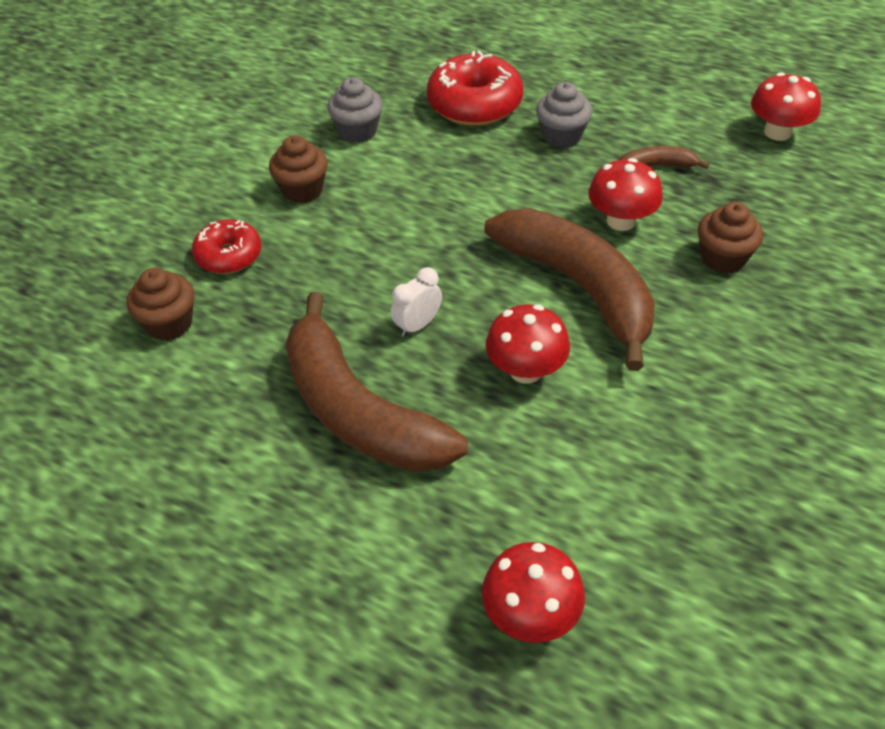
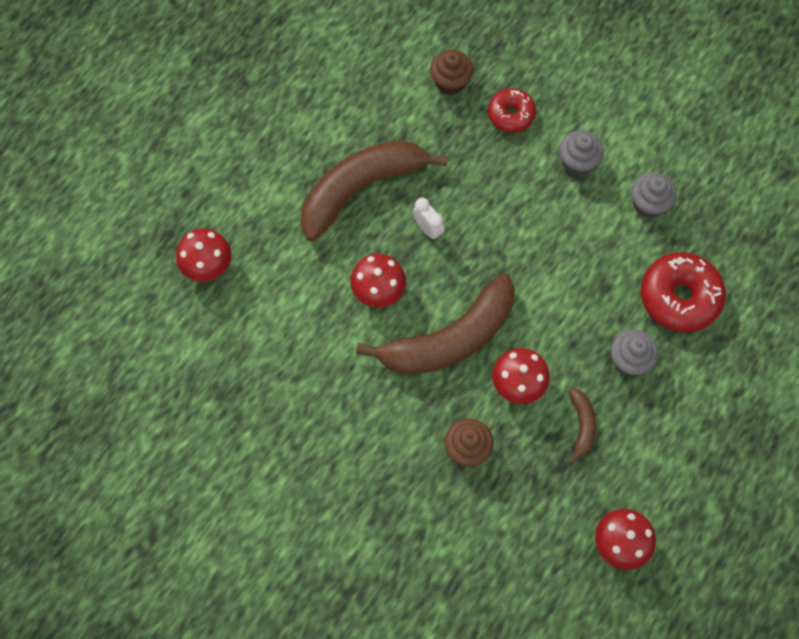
camera: 95 degrees right, 20 degrees up
(302, 190) = (577, 162): brown cupcake -> grey cupcake

